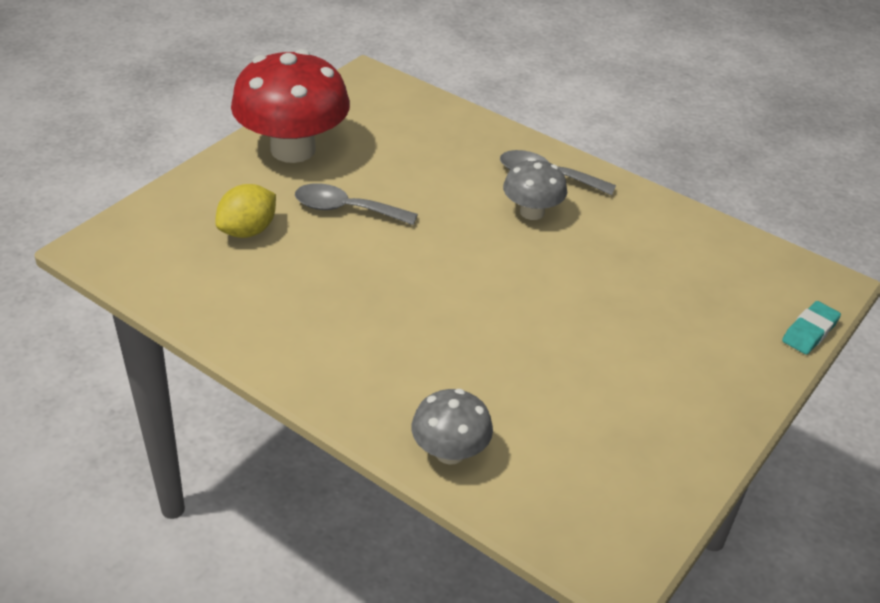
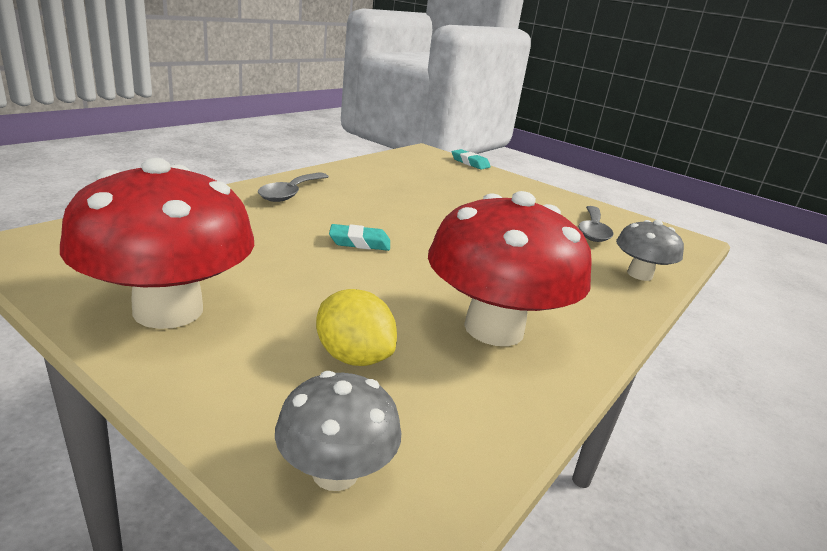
camera: 90 degrees left, 15 degrees down
(298, 306) = (494, 328): none -> red mushroom
(346, 209) = (319, 286): grey spoon -> grey spoon (592, 230)
(441, 227) = (359, 242): none -> turquoise eraser
(532, 212) = (342, 206): grey mushroom -> grey mushroom (335, 472)

